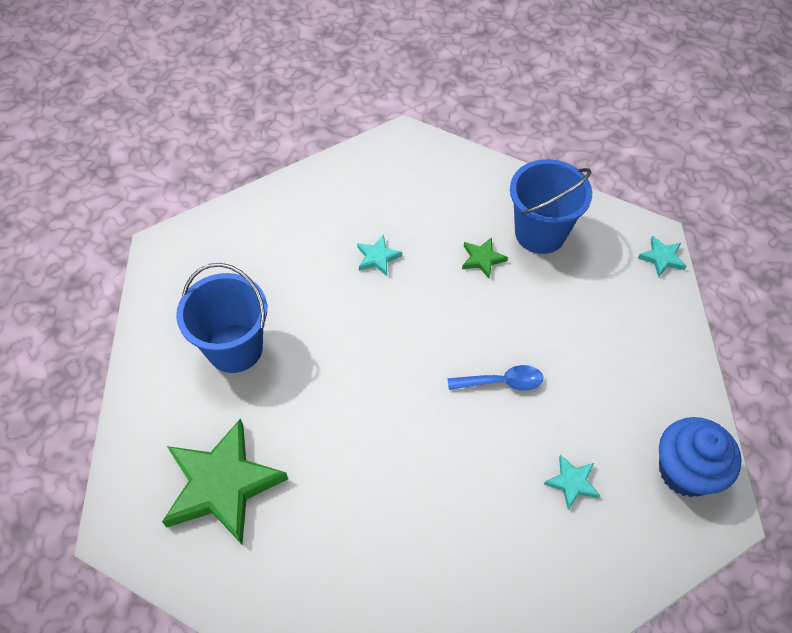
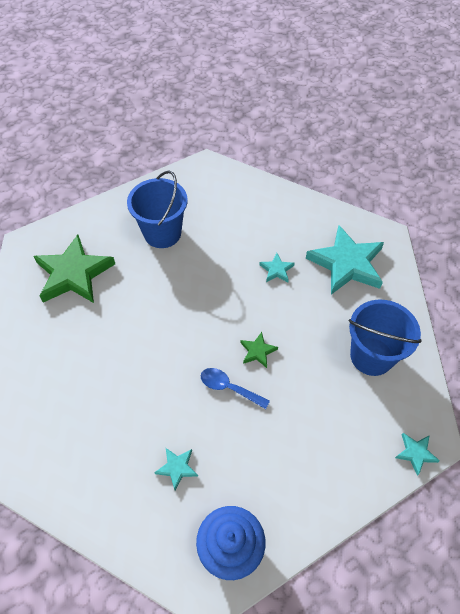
camera: 60 degrees right, 0 degrees up
(415, 190) = (347, 264): none -> turquoise star
(482, 259) = (320, 330): green star -> green star (257, 351)
(502, 382) = (229, 388): blue spoon -> blue spoon turned 150 degrees clockwise

